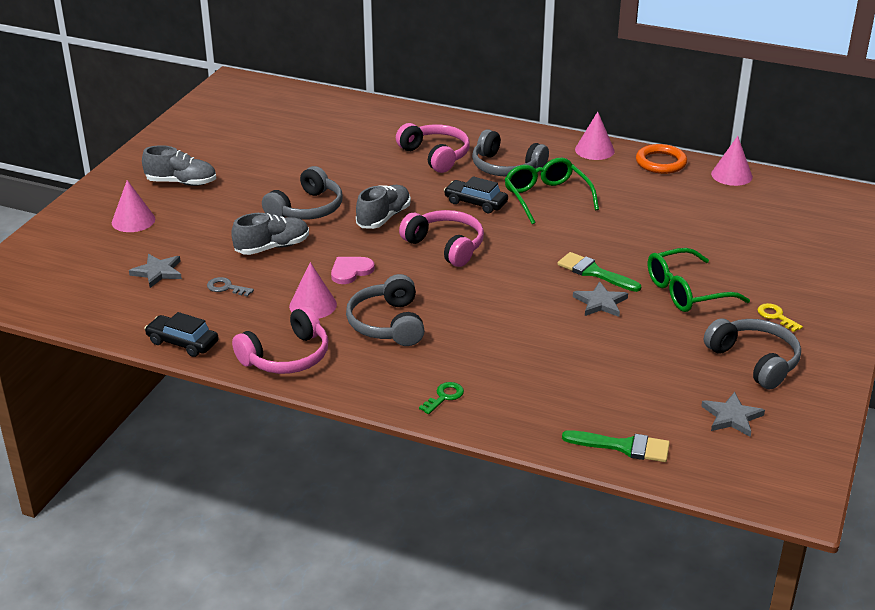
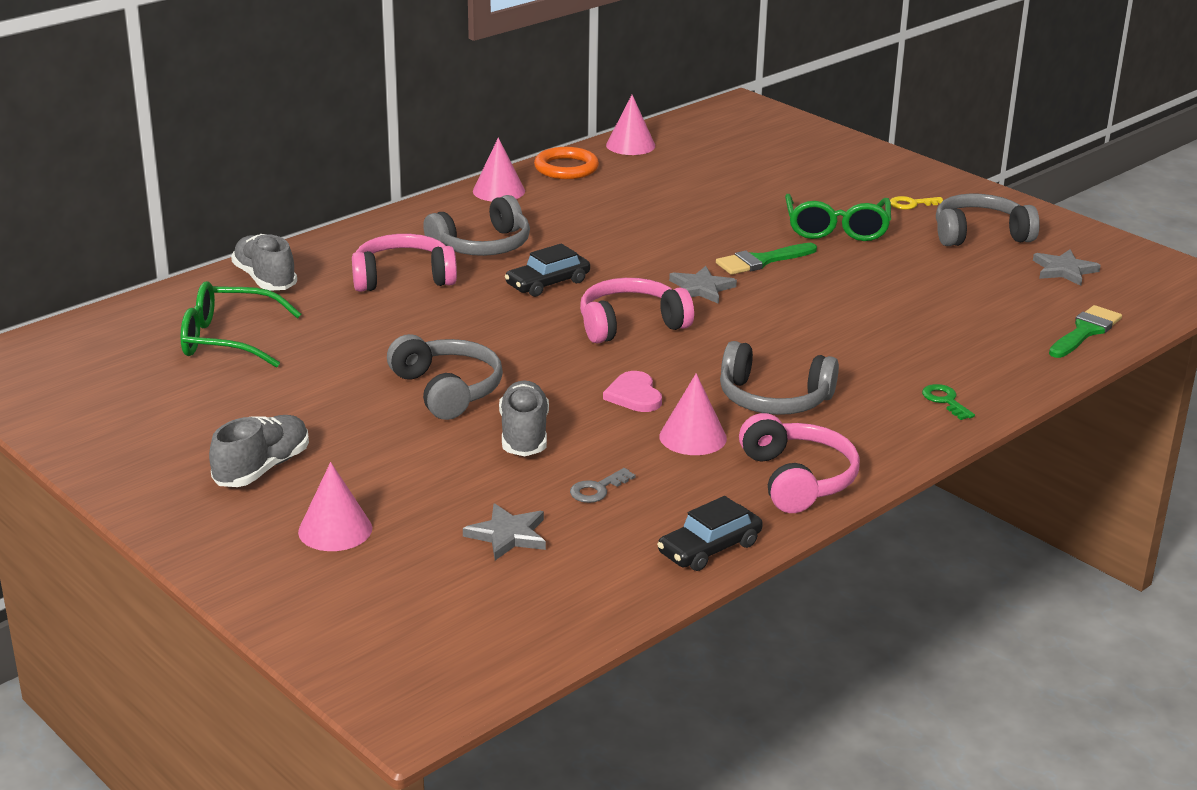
camera: 65 degrees left, 5 degrees down
(383, 218) = (524, 345): grey shoe -> grey shoe (265, 279)
(546, 197) = (578, 243): green glasses -> green glasses (227, 339)
(600, 302) = (823, 274): grey star -> grey star (701, 288)

